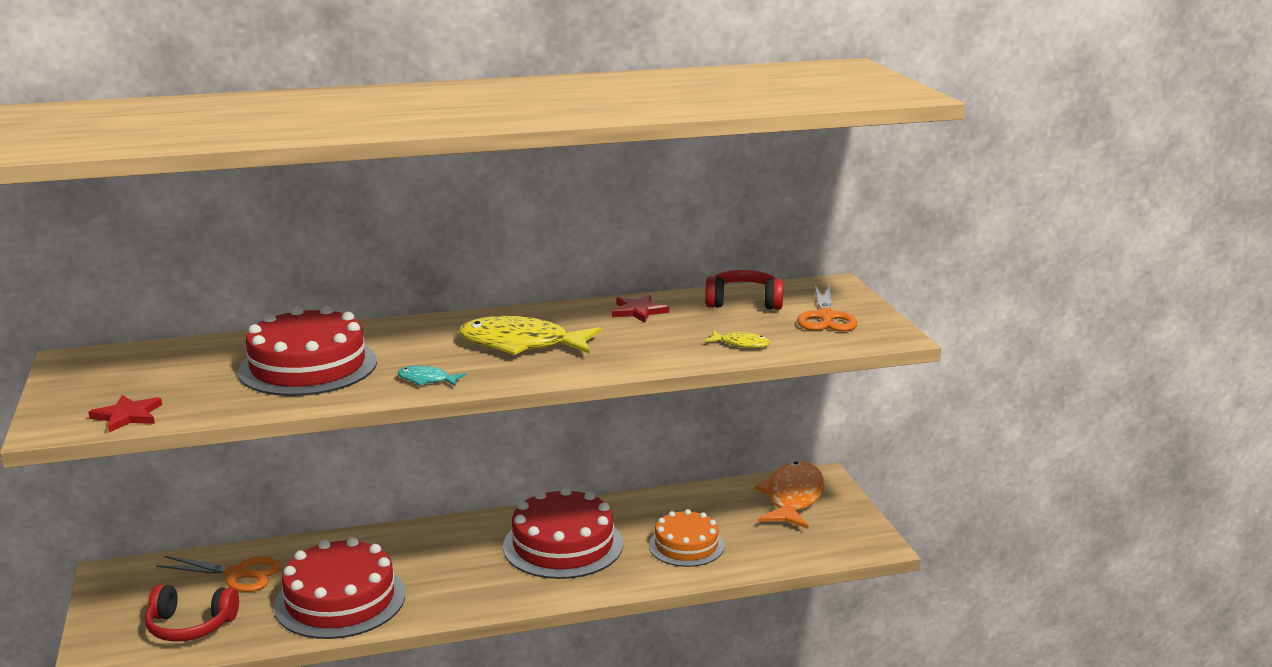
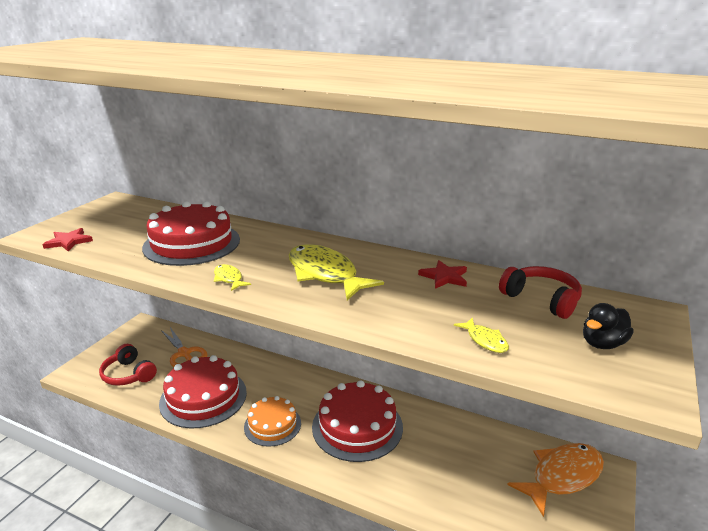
camera: 40 degrees right, 5 degrees up
(426, 380) = (229, 279): turquoise fish -> yellow fish
(686, 546) = (436, 475): orange cake -> orange cake (272, 425)
(825, 317) = (602, 344): orange scissors -> black duck

